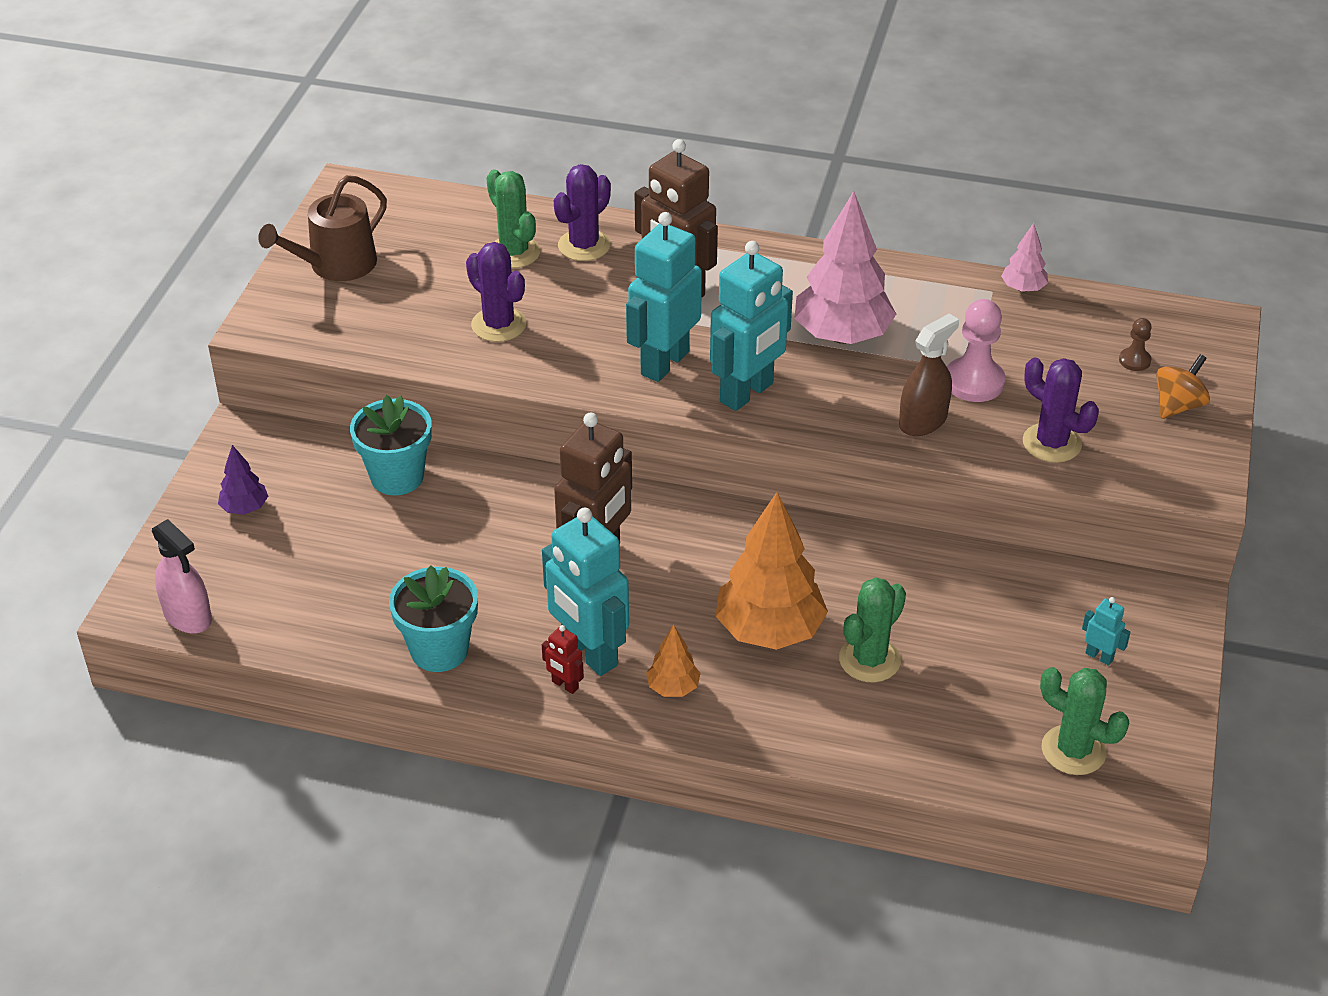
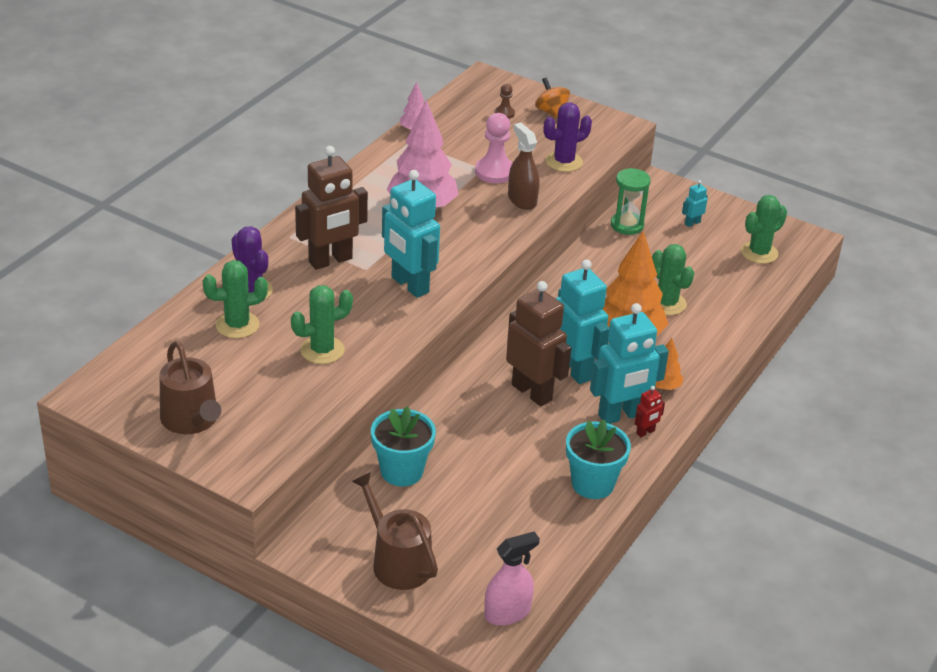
camera: 75 degrees left, 5 degrees down
(245, 508) = (397, 562): purple tree -> brown watering can
(498, 325) = (322, 350): purple cactus -> green cactus
(747, 393) = (460, 259): turquoise robot -> turquoise robot (574, 370)
(1040, 583) = (627, 225): none -> green hourglass

